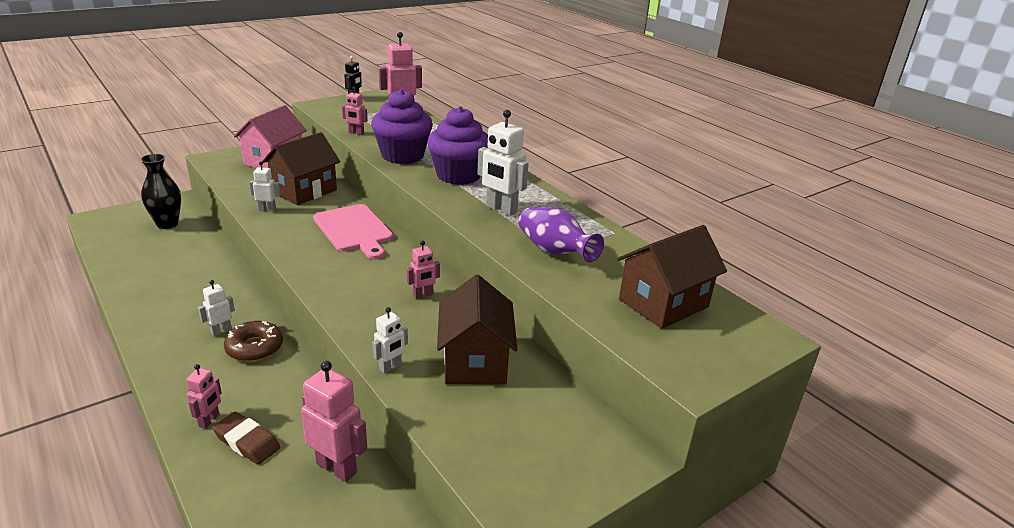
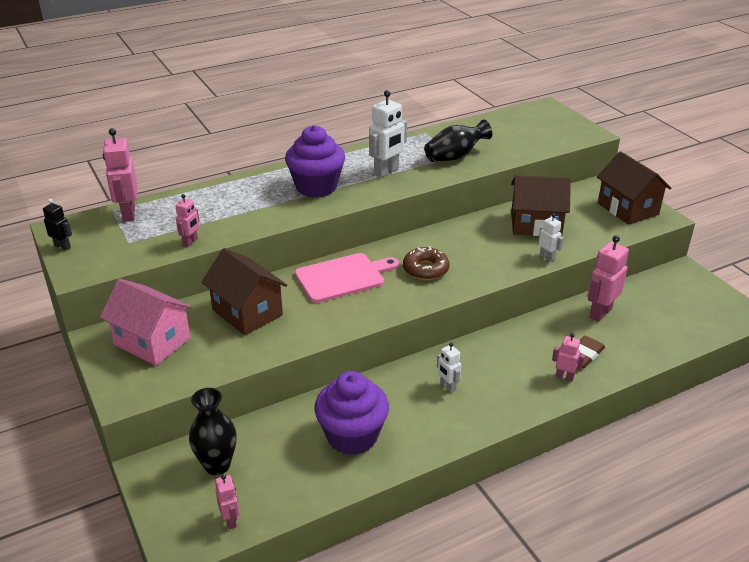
camera: 80 degrees left, 5 degrees up
(254, 348) = (472, 363): brown donut -> brown donut (425, 269)
(267, 210) = (290, 334): white robot -> none
(402, 156) = (263, 214): purple cupcake -> purple cupcake (352, 436)
(423, 295) = (455, 242): pink robot -> pink robot (230, 520)
(554, 251) = (455, 156): purple vase -> black vase
(663, 303) = (517, 129): brown house -> brown house (628, 209)

